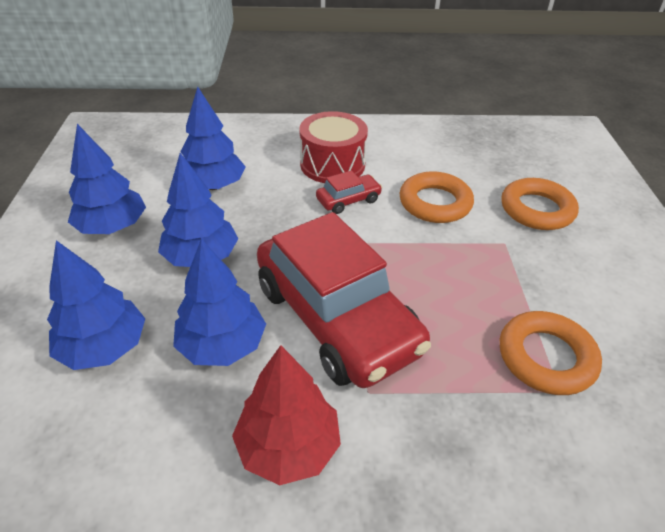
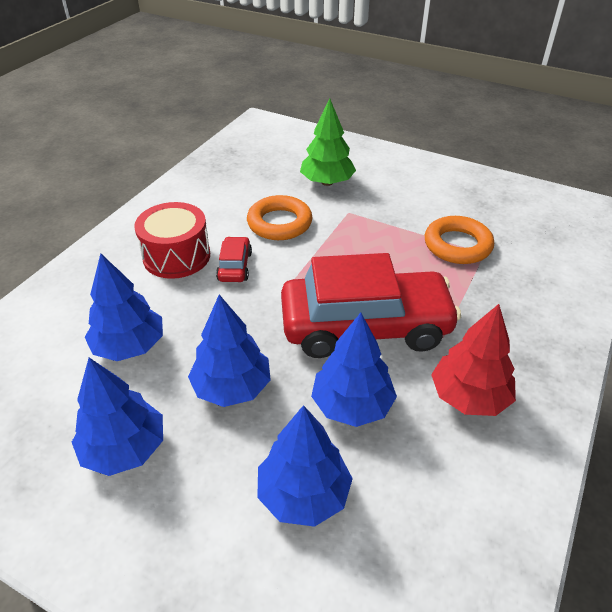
camera: 60 degrees left, 0 degrees up
(537, 209) = (327, 182): orange ring -> green tree

